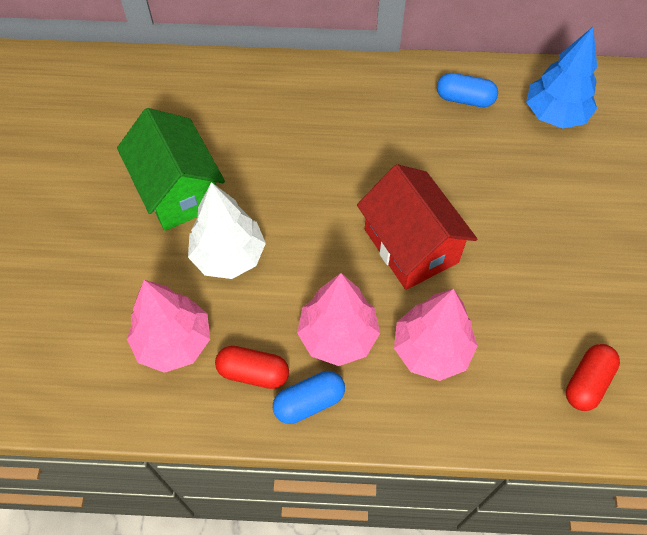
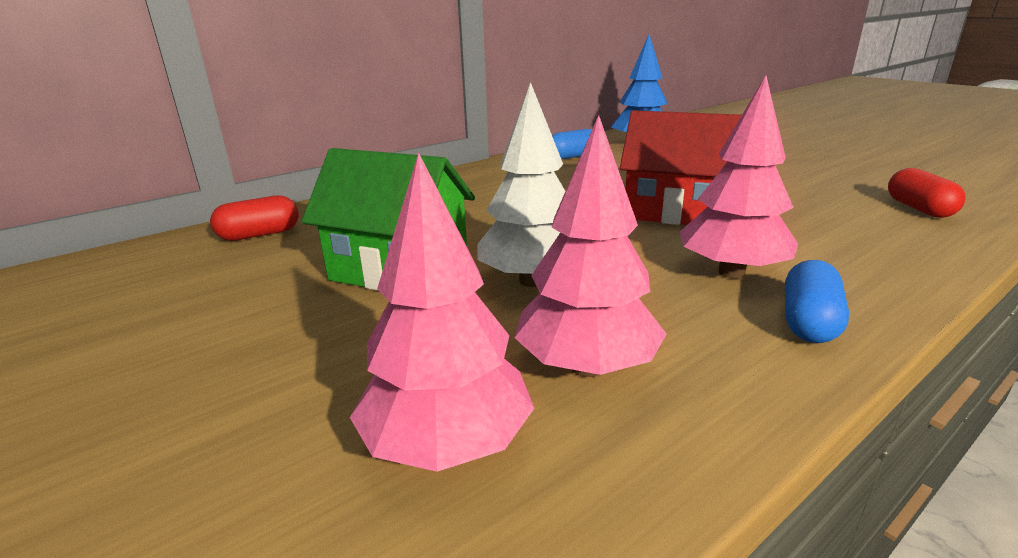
camera: 40 degrees left, 35 degrees down
(253, 372) = (717, 336): red capsule -> red capsule (259, 235)
(431, 349) = (808, 243): pink tree -> pink tree (447, 444)

